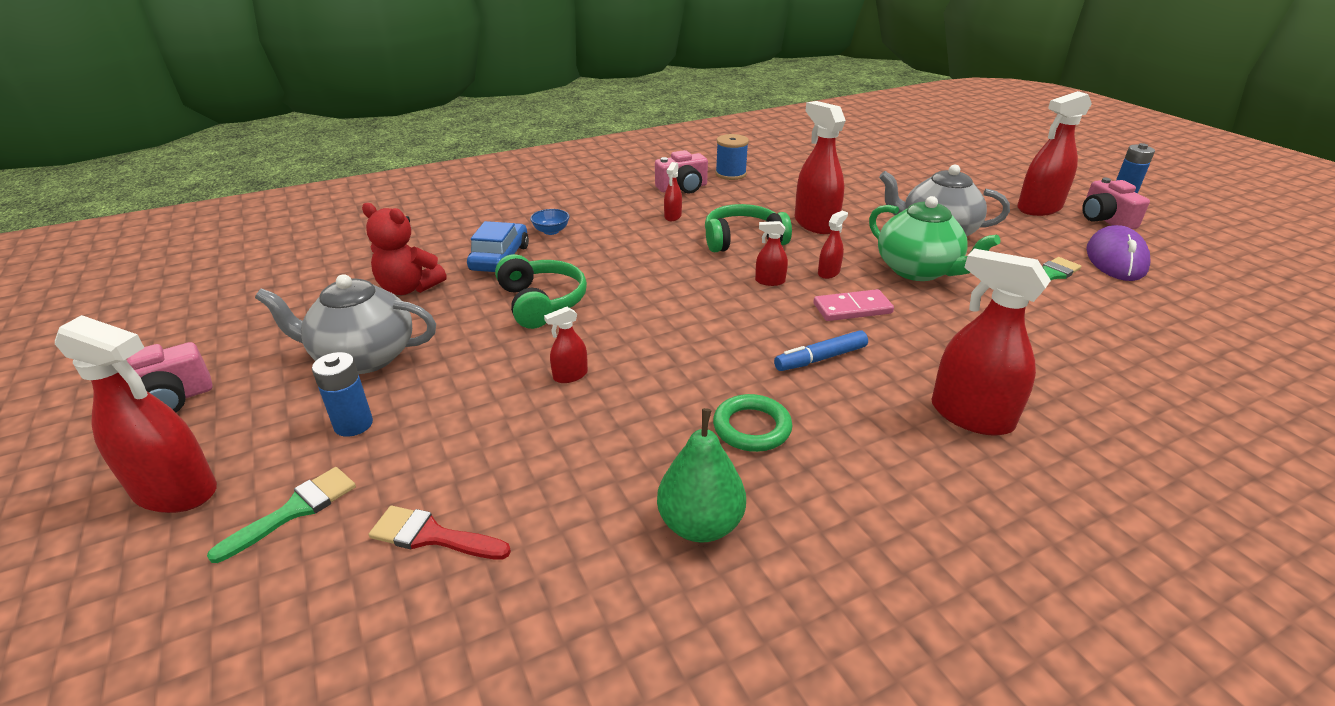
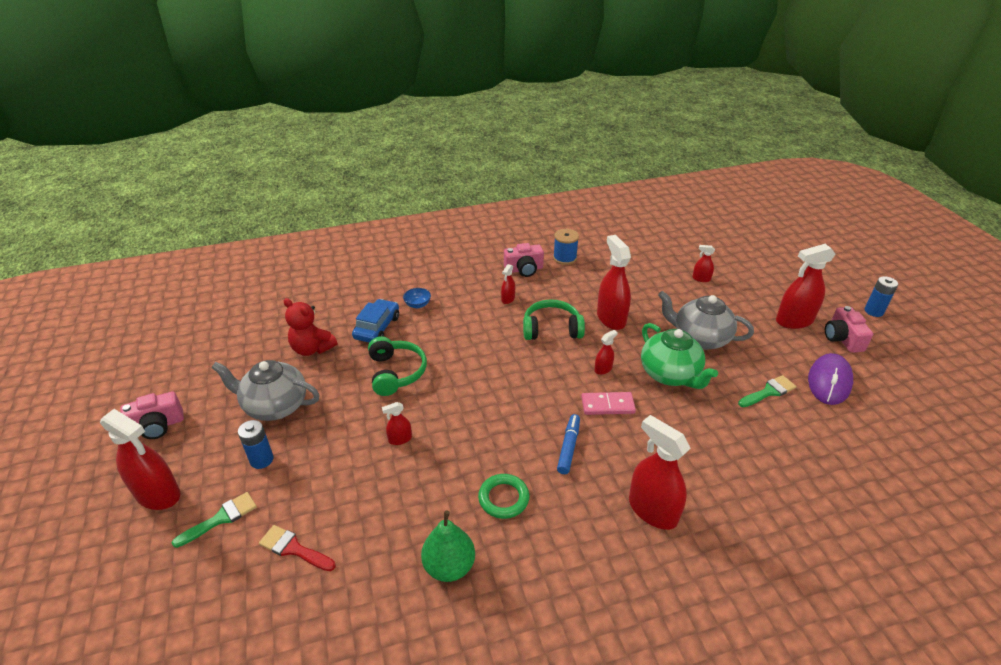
camera: 10 degrees right, 5 degrees up
(770, 281) = (558, 372): red spray bottle -> red spray bottle (701, 279)
(820, 358) = (568, 447): blue marker -> blue marker turned 120 degrees clockwise

